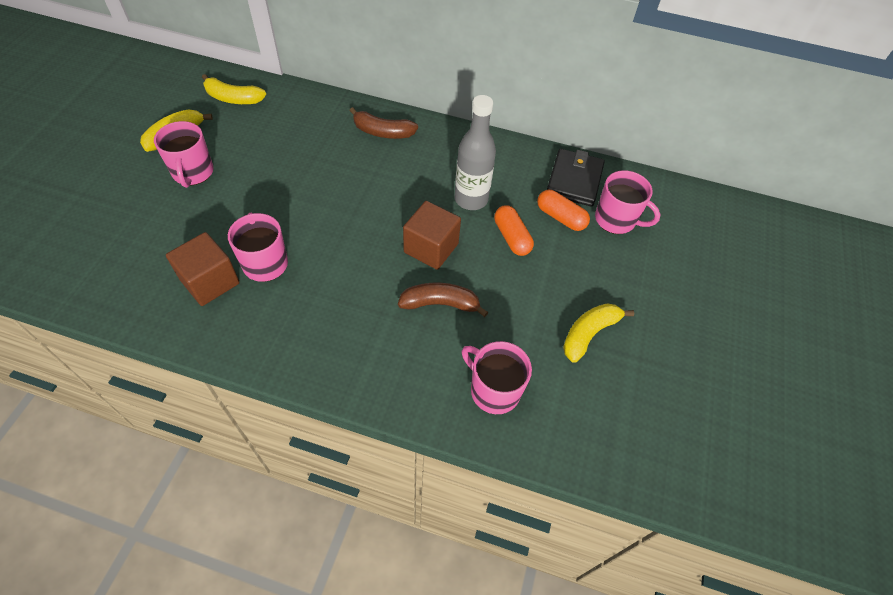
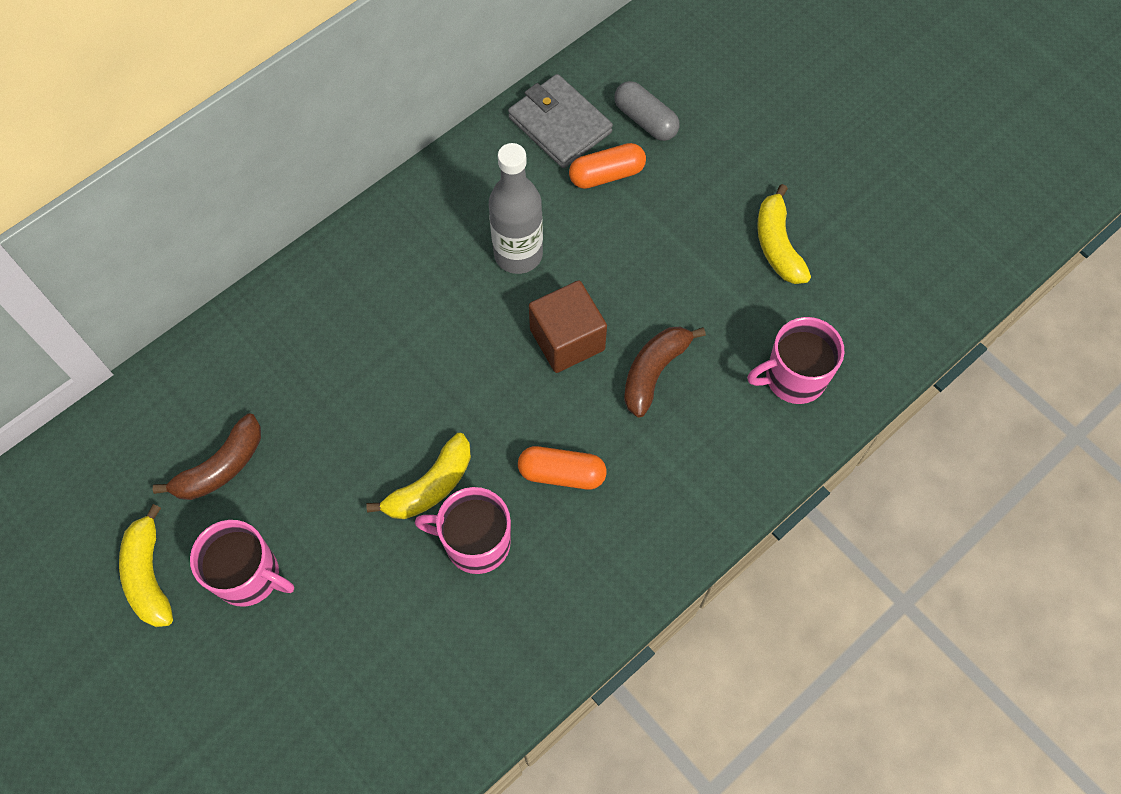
camera: 55 degrees left, 10 degrees up
(210, 281) = (466, 621): brown cube -> none
(233, 98) = (122, 463): yellow banana -> yellow banana (430, 486)
(382, 132) = (331, 296): brown banana -> brown banana (221, 467)
(512, 237) = (604, 243): orange capsule -> orange capsule (562, 473)
(574, 180) = (560, 125): black wallet -> grey wallet
(616, 220) = (645, 120): pink mug -> grey capsule

